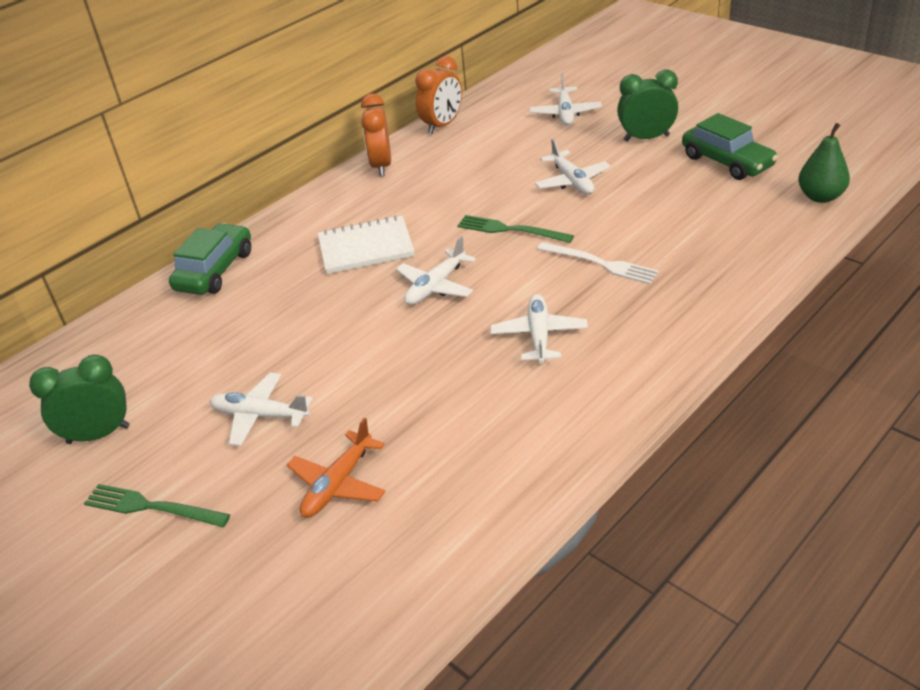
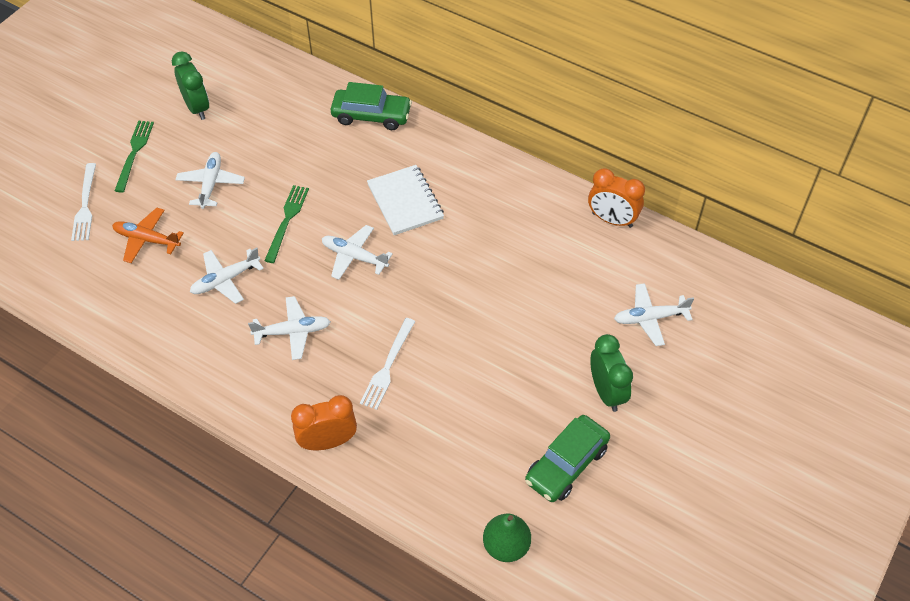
camera: 75 degrees right, 15 degrees up
(234, 567) = (85, 205): none -> white fork
(381, 166) = (532, 187): orange clock -> orange clock (328, 442)
(511, 230) = (435, 297): green fork -> green fork (287, 221)
(572, 181) = (518, 335): white plane -> white plane (225, 280)

